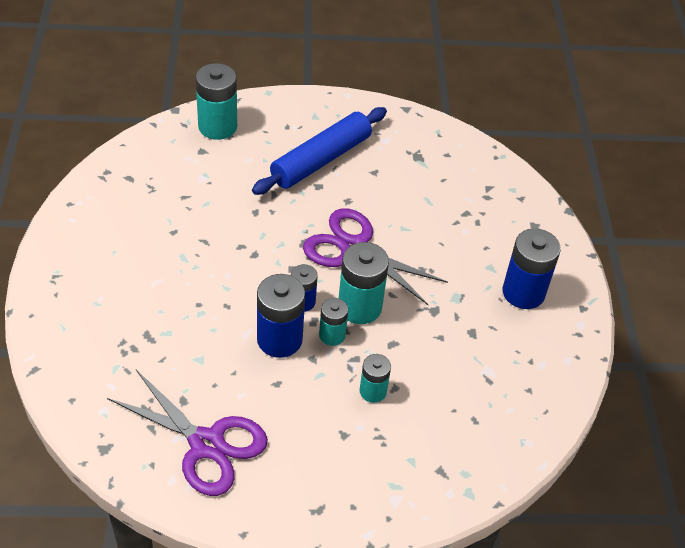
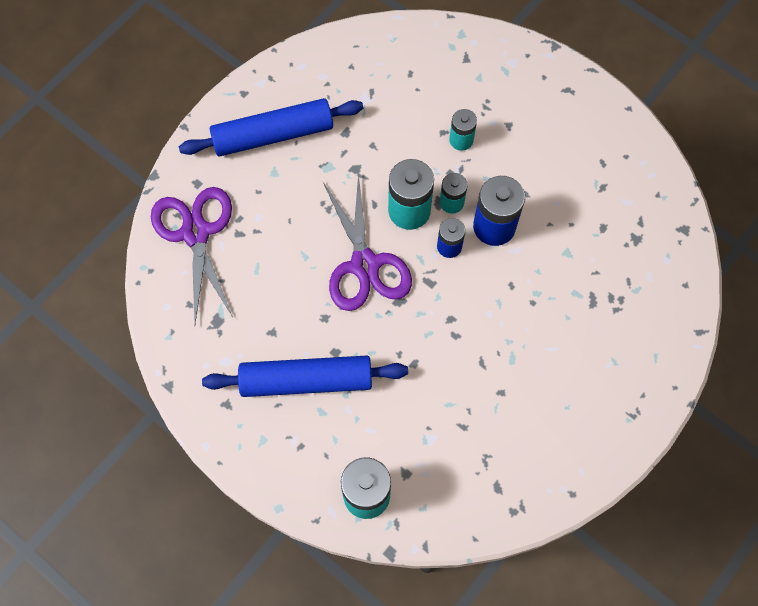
camera: 135 degrees left, 20 degrees up
(206, 444) = (610, 183): purple scissors -> purple scissors (196, 233)
(523, 292) = (273, 135): blue battery -> blue rolling pin

